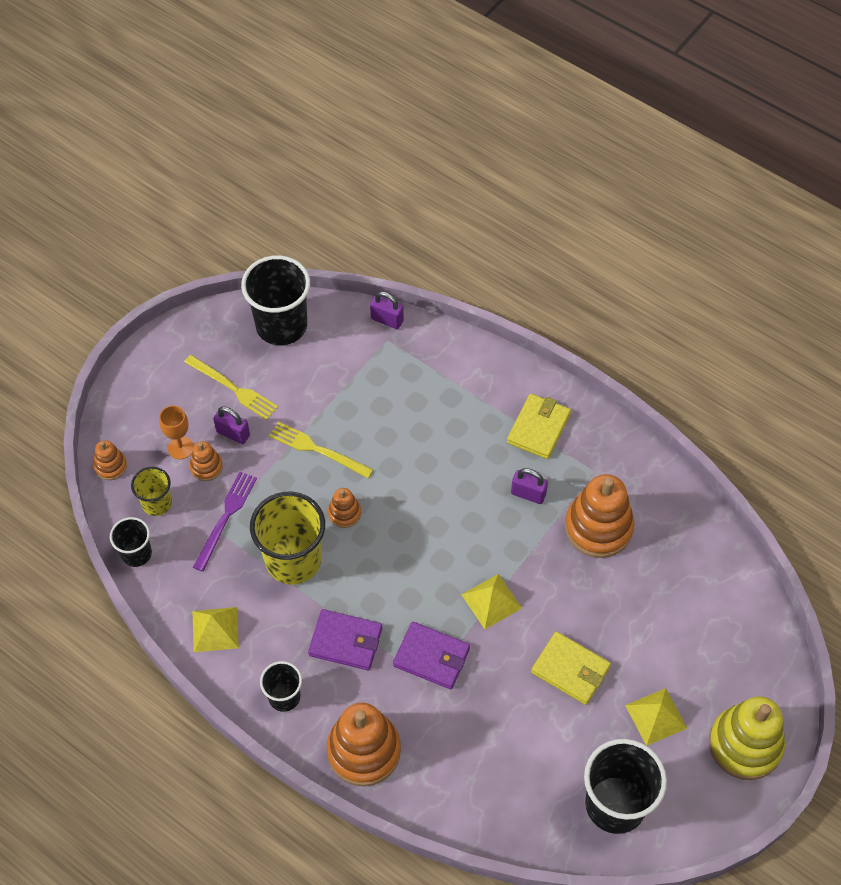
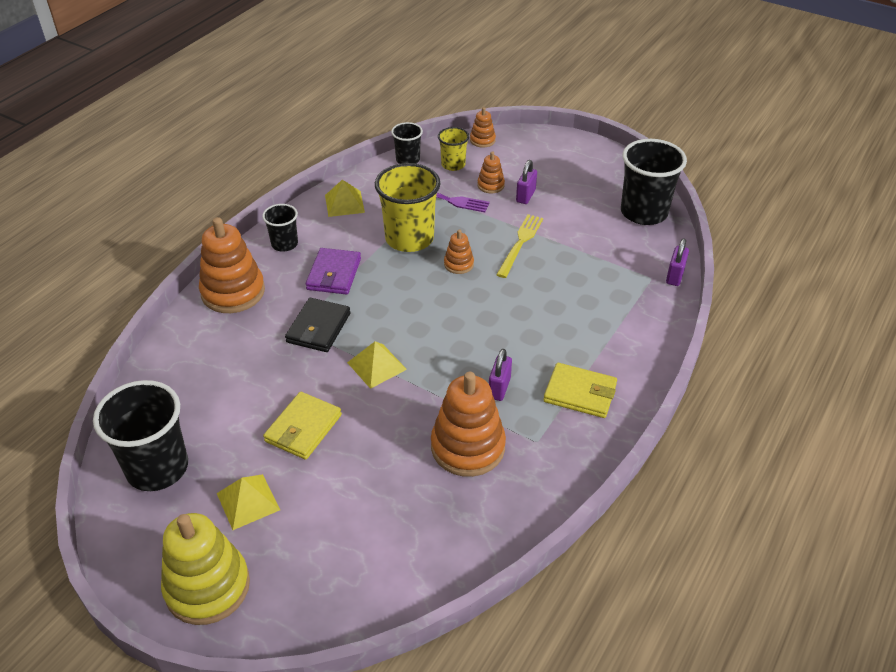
camera: 85 degrees right, 15 degrees down
(180, 448) = (506, 171): orange goblet -> none
(233, 388) = (570, 192): yellow fork -> none
(431, 657) = (318, 328): purple wallet -> black wallet

